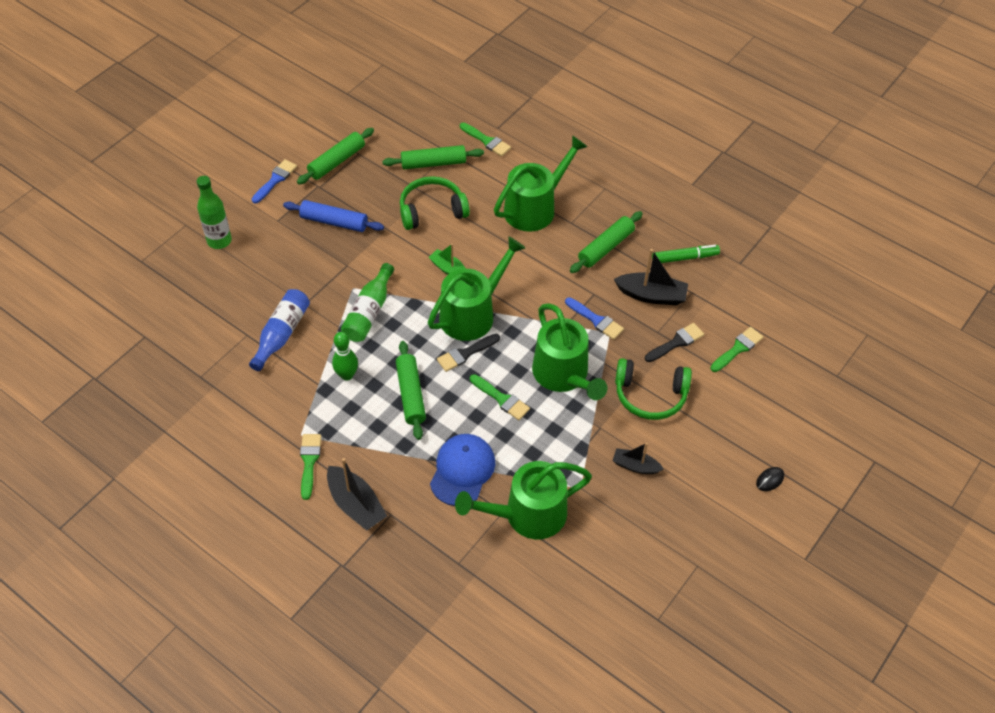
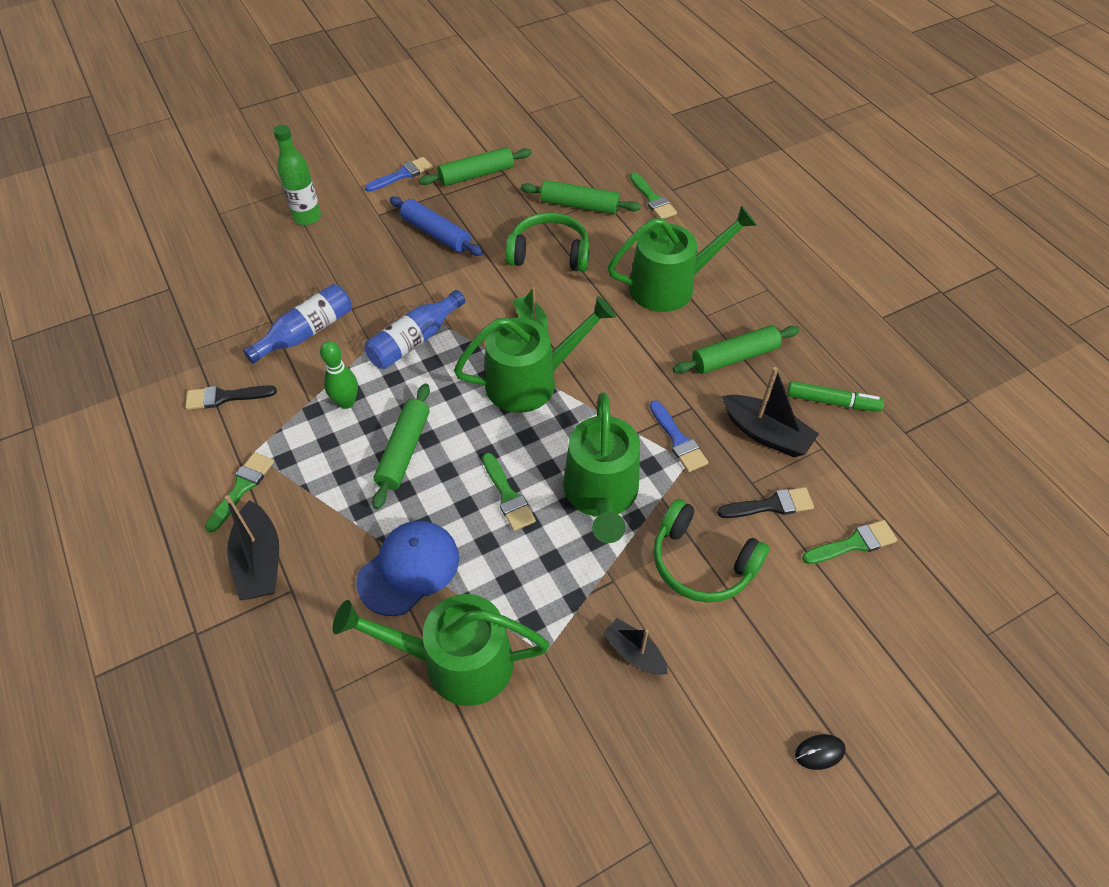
camera: 25 degrees right, 0 degrees up
(369, 312) = (414, 340): green bottle -> blue bottle
(465, 353) = (496, 425): black brush -> black brush (225, 397)

